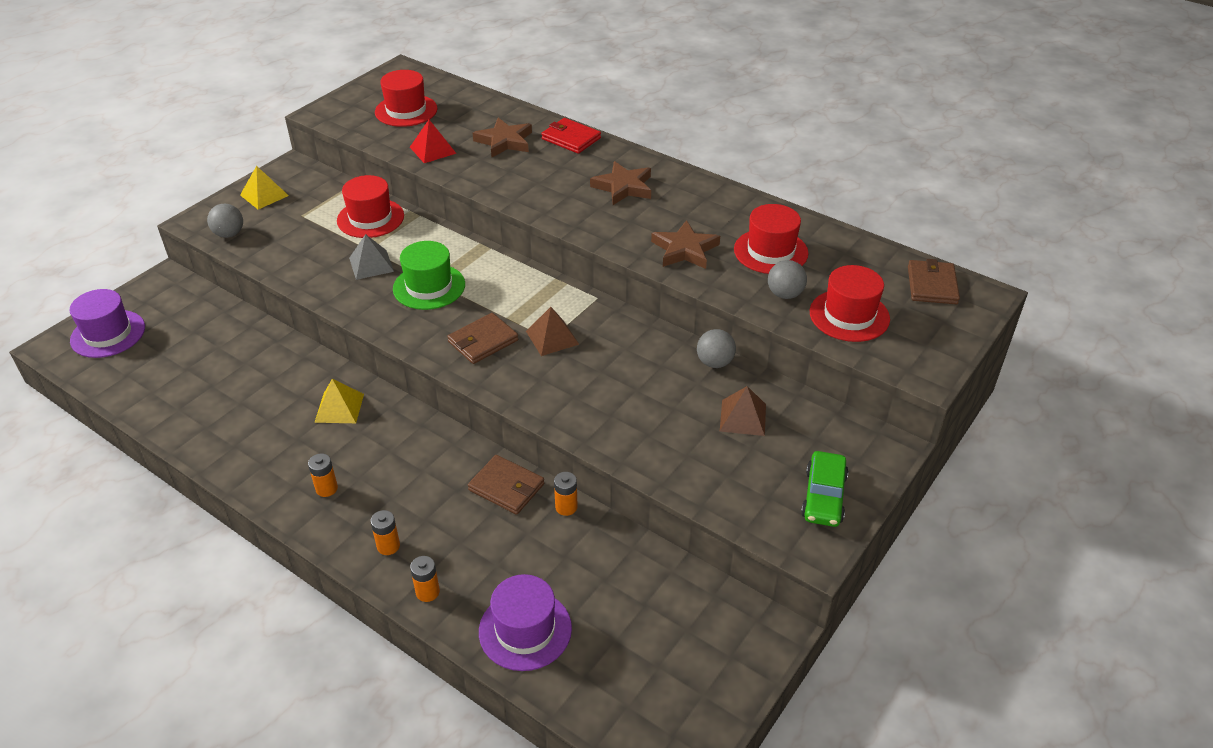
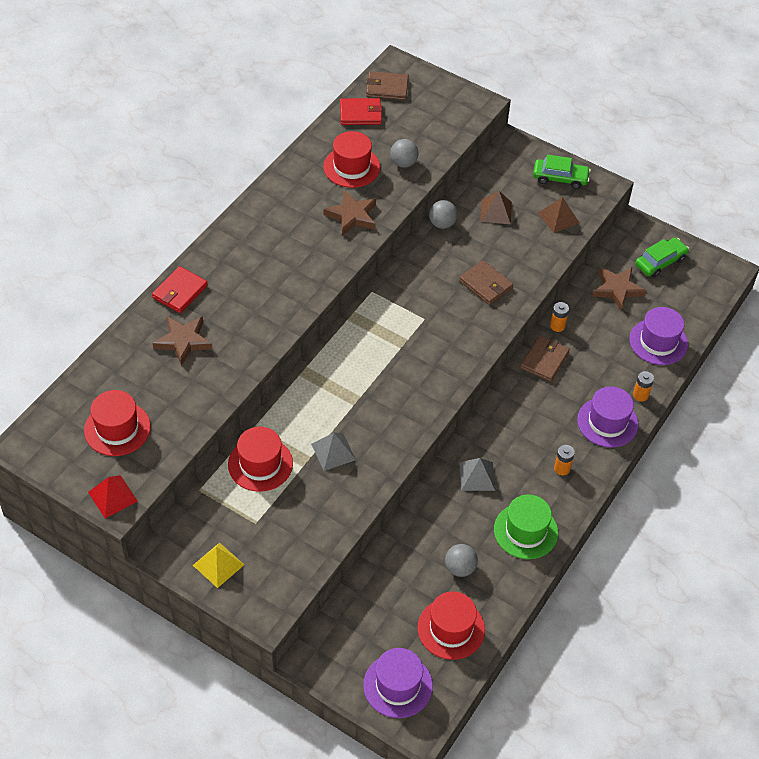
camera: 95 degrees left, 10 degrees up
(229, 234) = (288, 579): grey ball -> grey ball (460, 568)
(339, 408) = (477, 476): yellow pyramid -> grey pyramid
(388, 546) = (607, 422): orange battery -> purple hat
(429, 286) = (363, 404): green hat -> green hat (525, 531)
(432, 150) = (197, 396): red pyramid -> red pyramid (112, 496)
(483, 341) = (431, 360): brown wallet -> brown wallet (486, 284)
(552, 337) = (422, 317): brown pyramid -> brown pyramid (558, 218)
(623, 187) = (263, 253): brown star -> brown star (617, 289)
(694, 657) = (660, 262): none -> green car
(849, 315) = (424, 132): red hat -> red hat (451, 628)
(873, 261) = (360, 114): none -> red wallet

